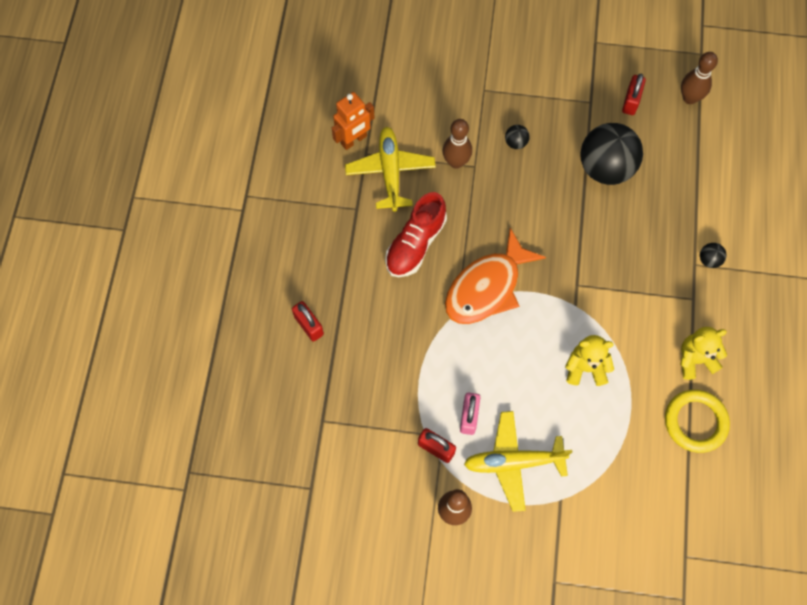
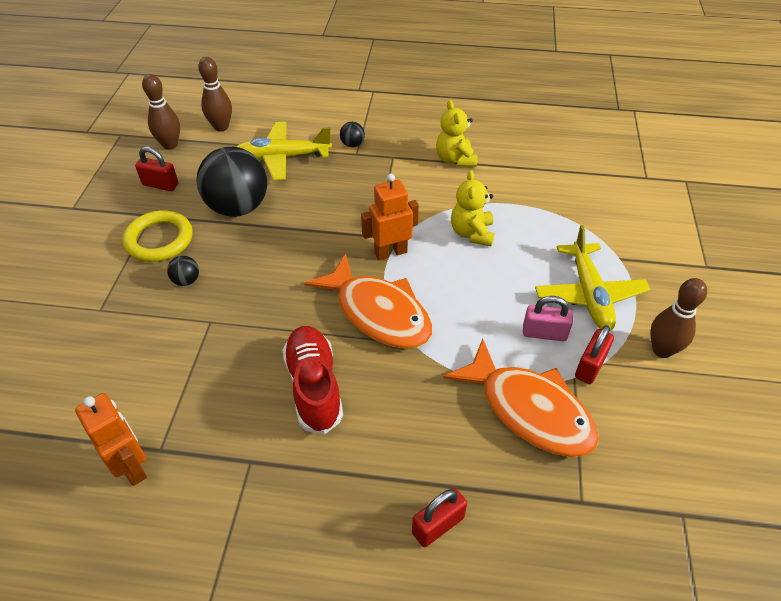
camera: 90 degrees left, 20 degrees down
(390, 171) = (197, 417): yellow plane -> yellow plane (282, 157)
(395, 395) = (529, 410): none -> orange fish
(415, 244) = (314, 387): red shoe -> red shoe turned 135 degrees counterclockwise
(456, 162) = (199, 340): brown bowling pin -> brown bowling pin (221, 127)
(556, 296) = (390, 252): none -> orange robot
(695, 422) = (517, 163): yellow ring -> yellow ring (159, 240)

